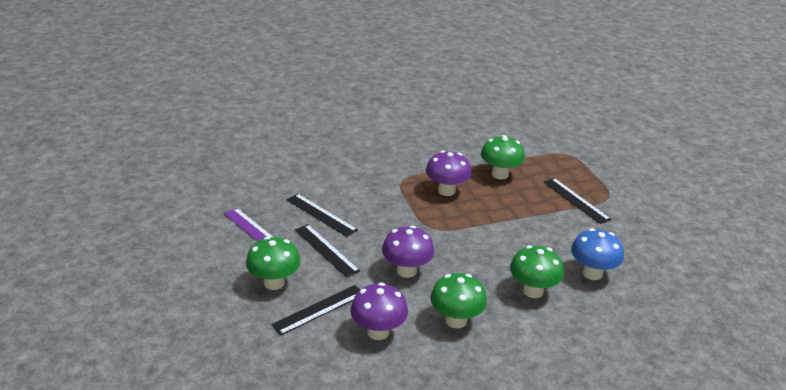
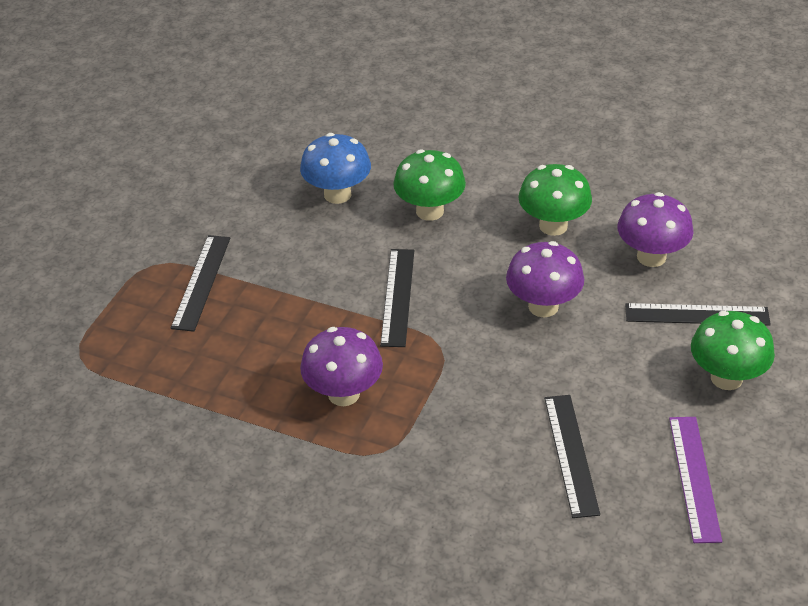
camera: 135 degrees left, 10 degrees up
(326, 250) = (617, 390): black ruler -> black ruler (397, 297)
(500, 174) = (230, 378): green mushroom -> none

